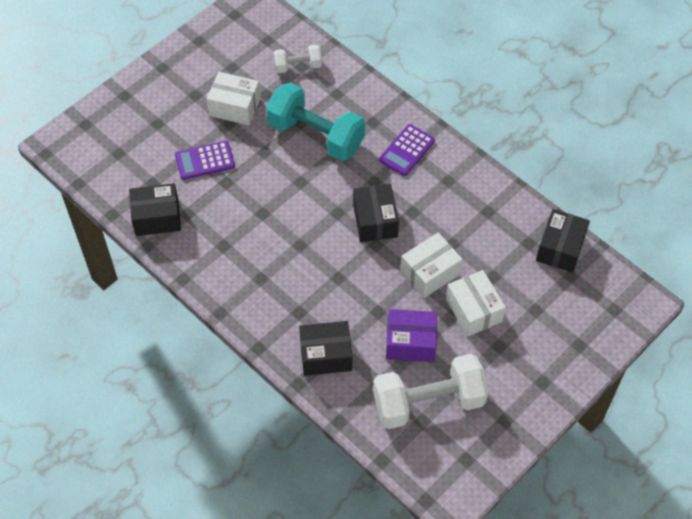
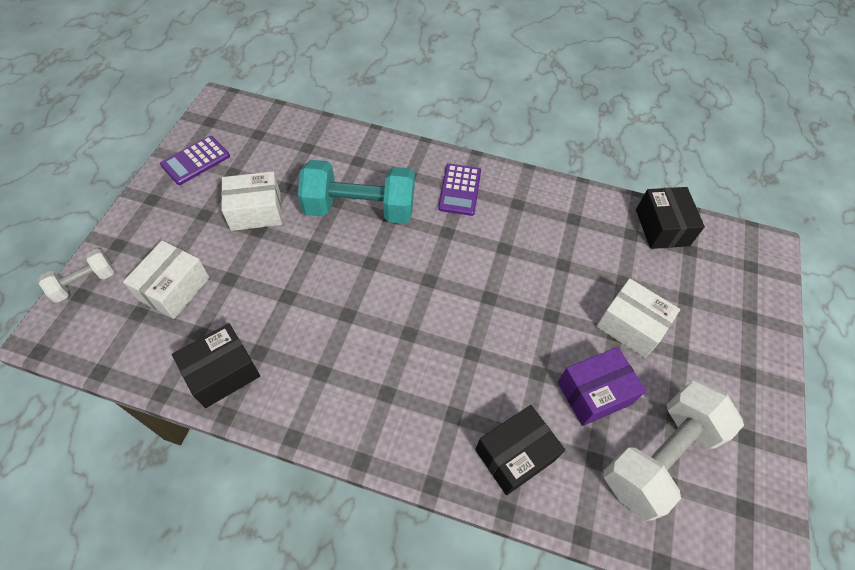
camera: 30 degrees left, 0 degrees up
(205, 161) = (250, 281): purple calculator -> purple calculator (195, 160)
(298, 66) = (303, 148): white dumbbell -> white dumbbell (84, 283)
(375, 221) = (473, 273): black box -> none
(430, 272) = (562, 304): white box -> white box (174, 288)

